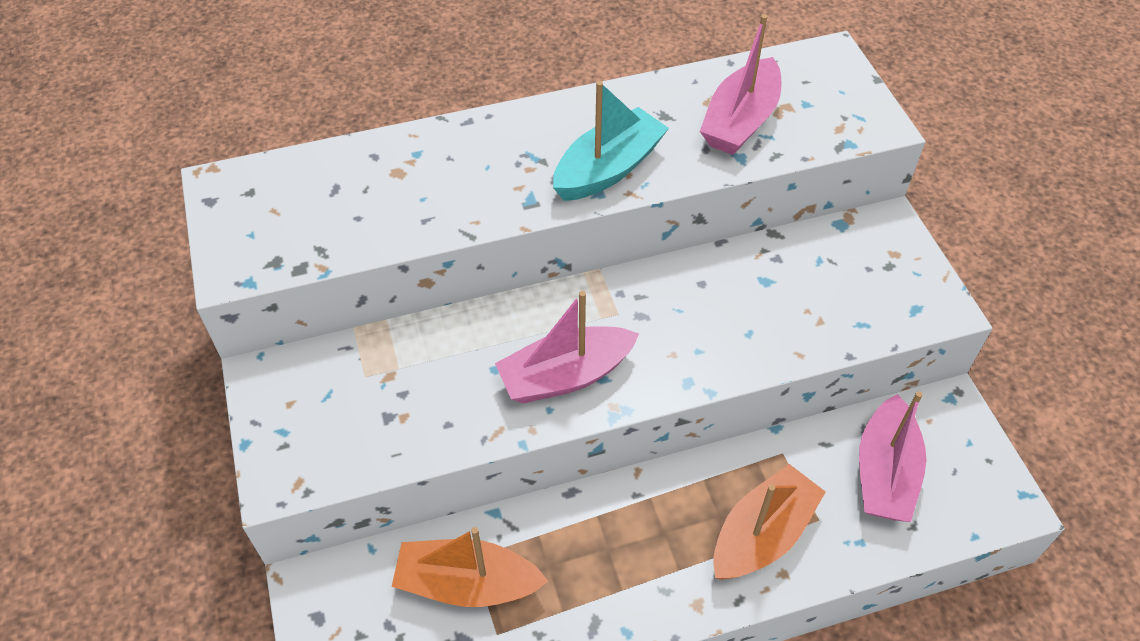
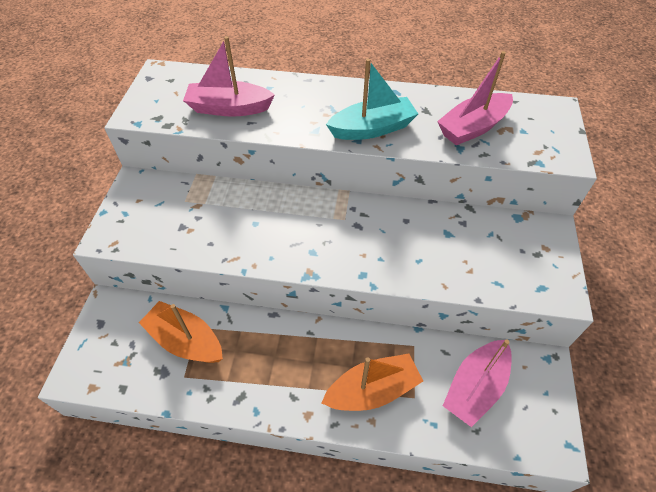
camera: 25 degrees right, 0 degrees up
(565, 375) = (292, 242): pink boat -> pink boat (229, 108)

